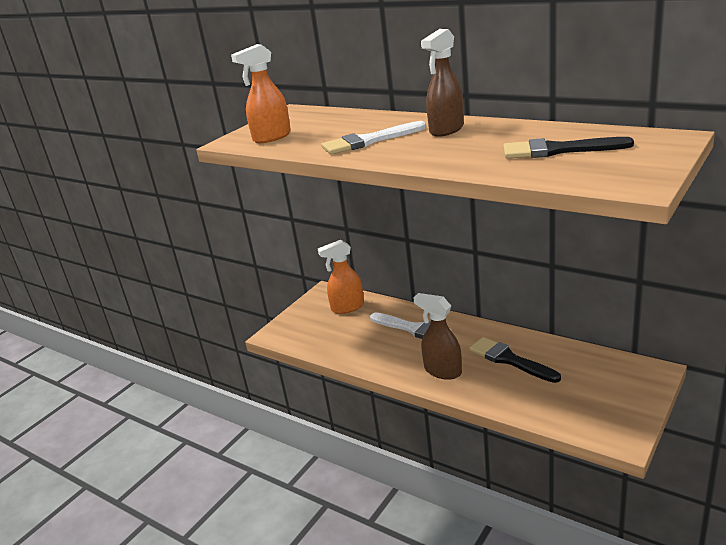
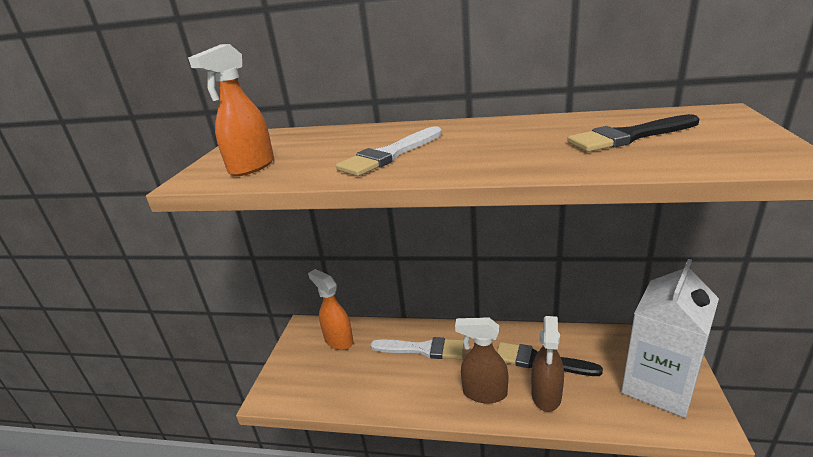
camera: 25 degrees left, 0 degrees up
(347, 307) = (338, 340): orange spray bottle -> orange spray bottle turned 90 degrees clockwise
(446, 130) = (469, 133): brown spray bottle -> brown spray bottle (546, 395)
(604, 402) = (659, 386): none -> white carton

